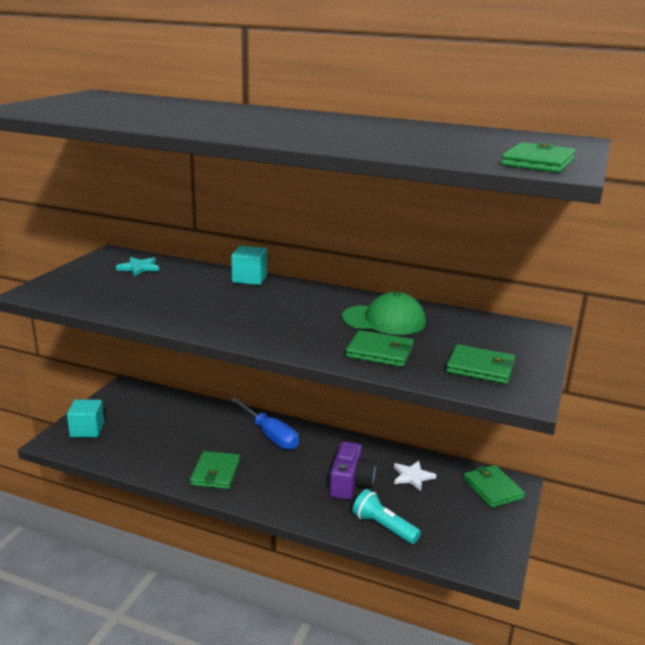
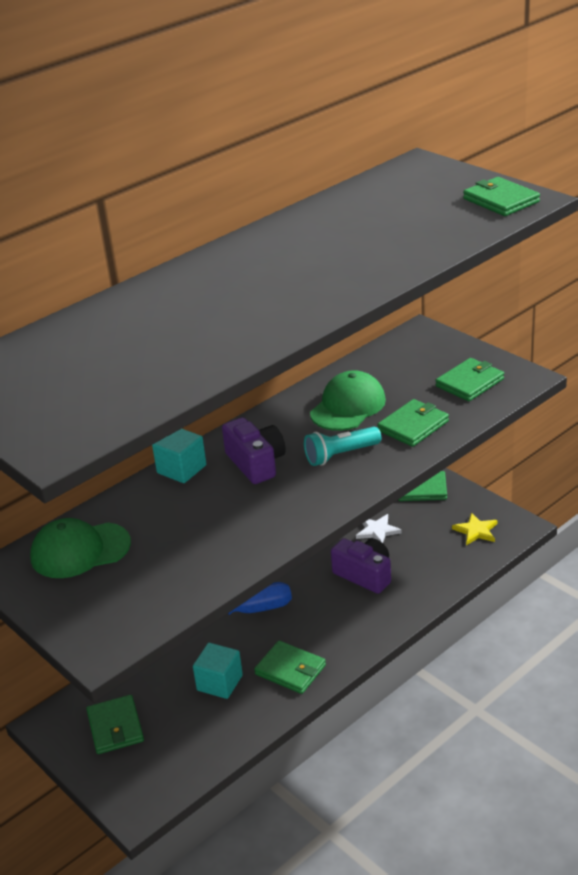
camera: 60 degrees left, 10 degrees up
(87, 430) = (130, 773): turquoise cube -> turquoise cube (219, 683)
(129, 412) = (115, 727): none -> green wallet
(139, 268) = (80, 550): turquoise star -> green cap
(274, 300) = (256, 463): none -> purple camera
(383, 527) = (438, 572): turquoise flashlight -> turquoise flashlight (340, 455)
(461, 538) = (476, 531): none -> yellow star

